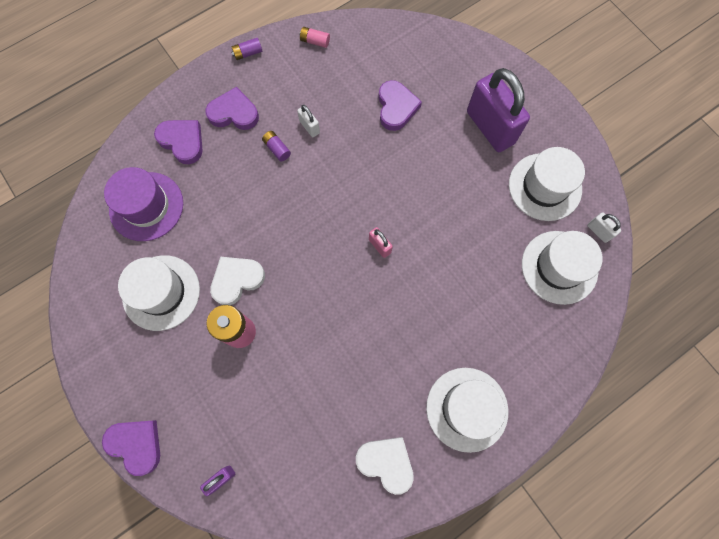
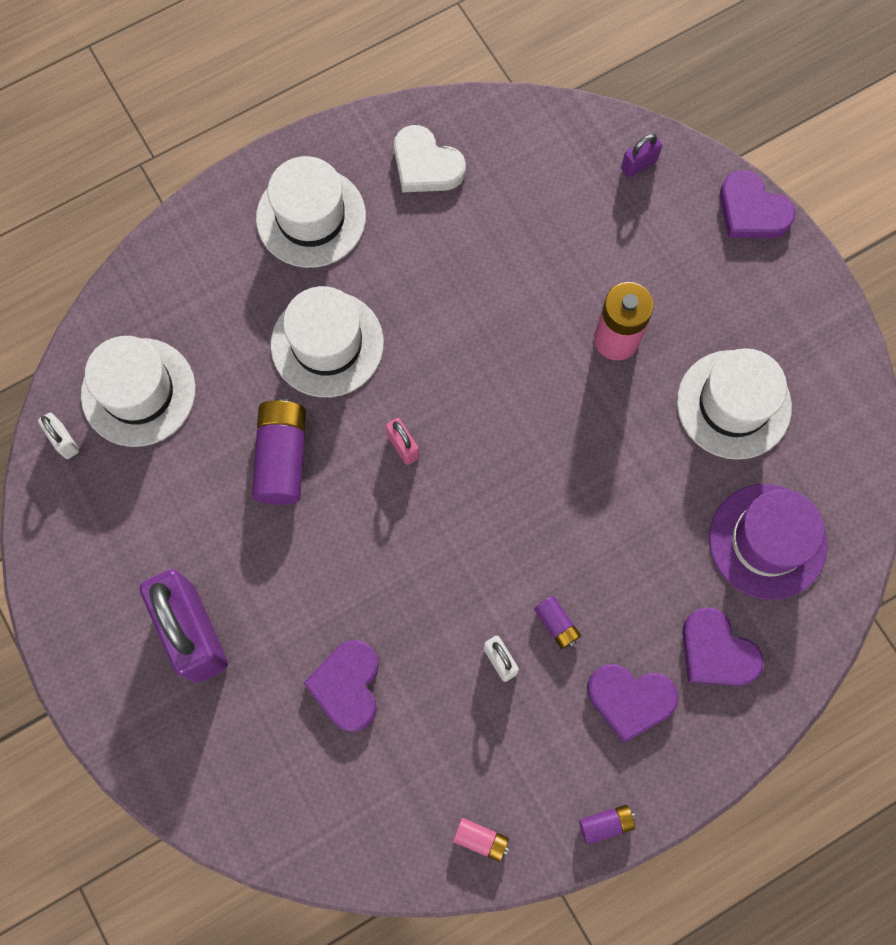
camera: 175 degrees left, 0 degrees up
(236, 280) = (622, 413): white heart -> none
(456, 232) = (282, 458): none -> purple battery
(544, 187) = (128, 520): white hat -> white hat (327, 344)

